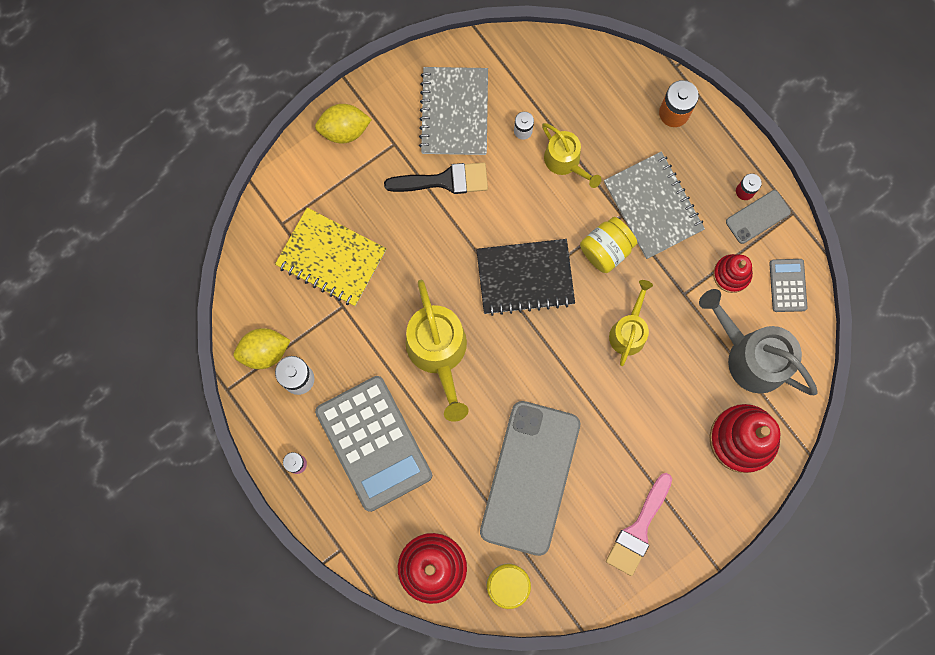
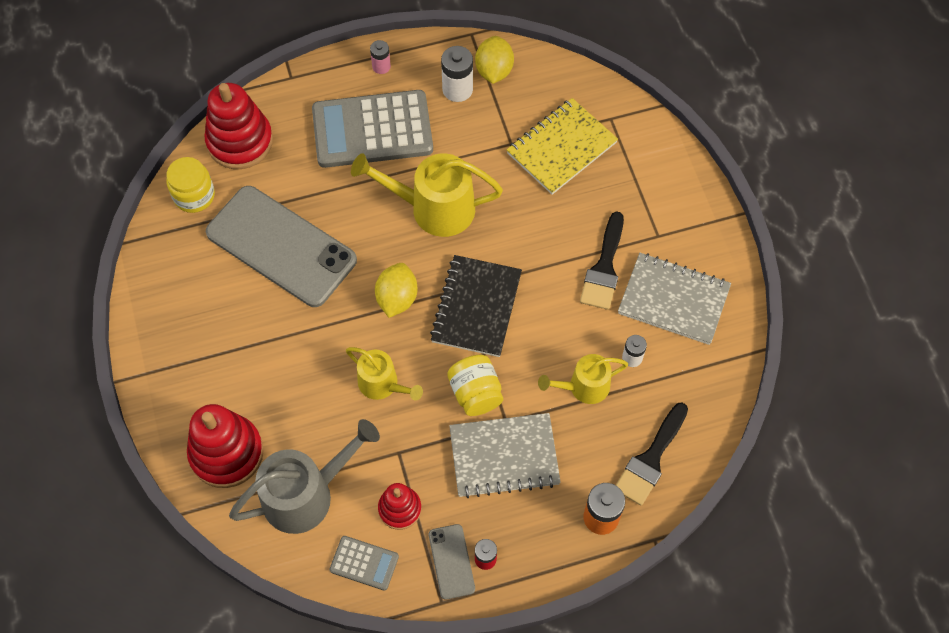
camera: 110 degrees right, 15 degrees down
(344, 130) = (687, 197): yellow lemon -> yellow lemon (397, 298)
(609, 89) = (650, 459): none -> black brush
(638, 529) = (187, 323): pink brush -> none

